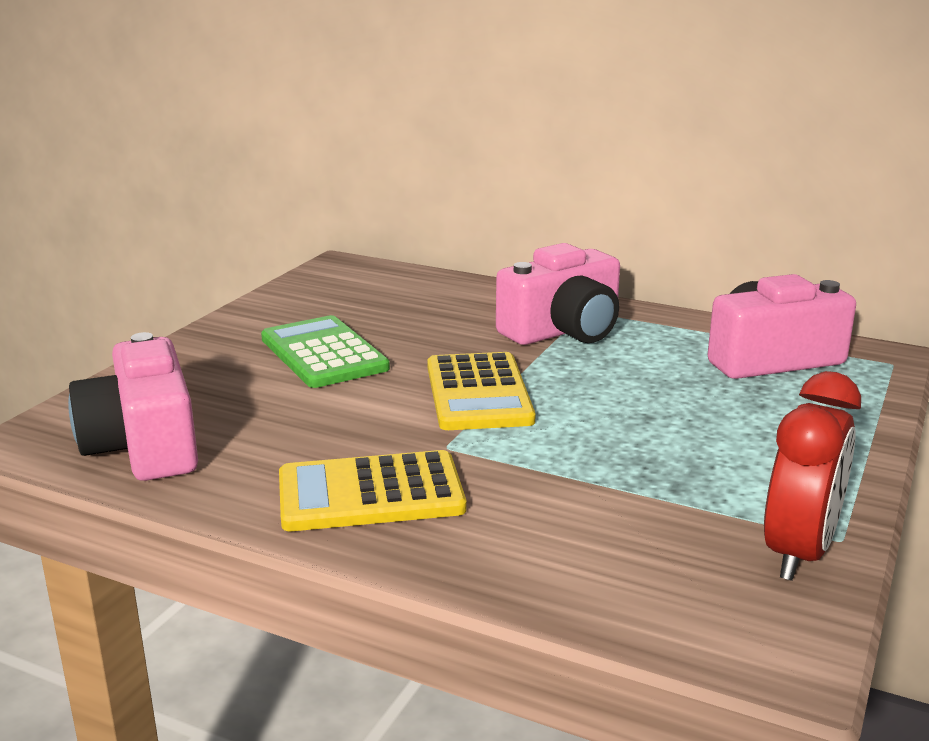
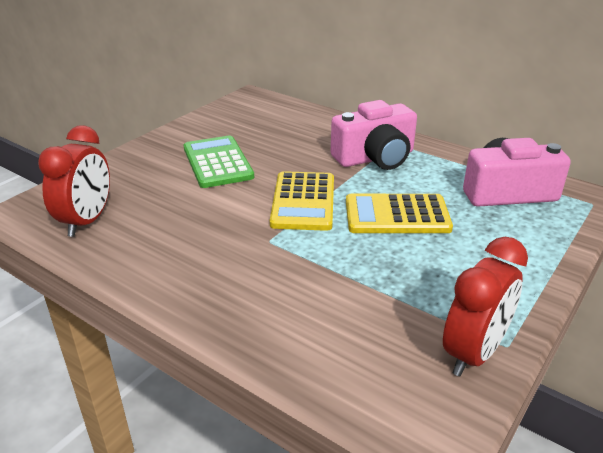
camera: 10 degrees right, 10 degrees up
(144, 445) = (87, 221): pink camera -> red clock
(370, 493) = (209, 272): yellow calculator -> yellow calculator (397, 215)

